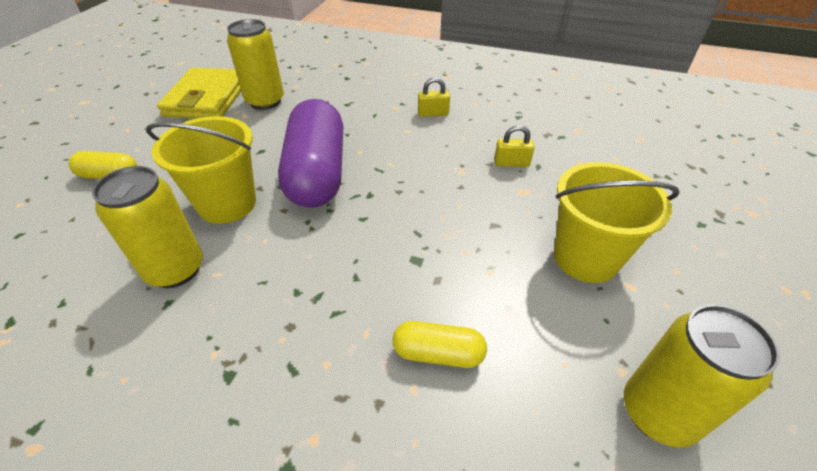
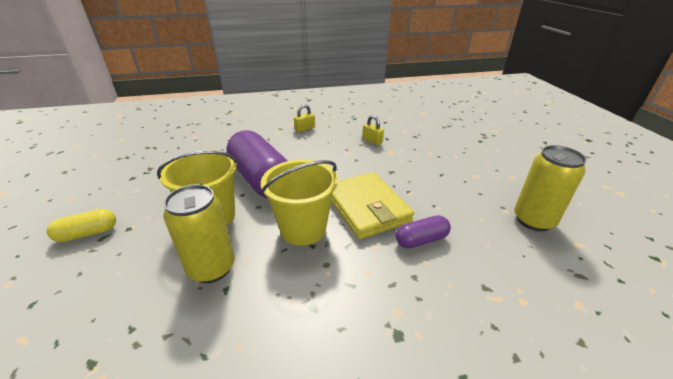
camera: 30 degrees left, 10 degrees down
(207, 98) = (128, 161): yellow wallet -> yellow wallet (367, 207)
(265, 101) = (180, 151): yellow can -> none
(438, 353) = (421, 240): yellow capsule -> purple capsule
(511, 163) = (372, 141): yellow padlock -> yellow padlock turned 75 degrees clockwise
(586, 258) = (447, 171): yellow bucket -> yellow bucket (303, 229)

